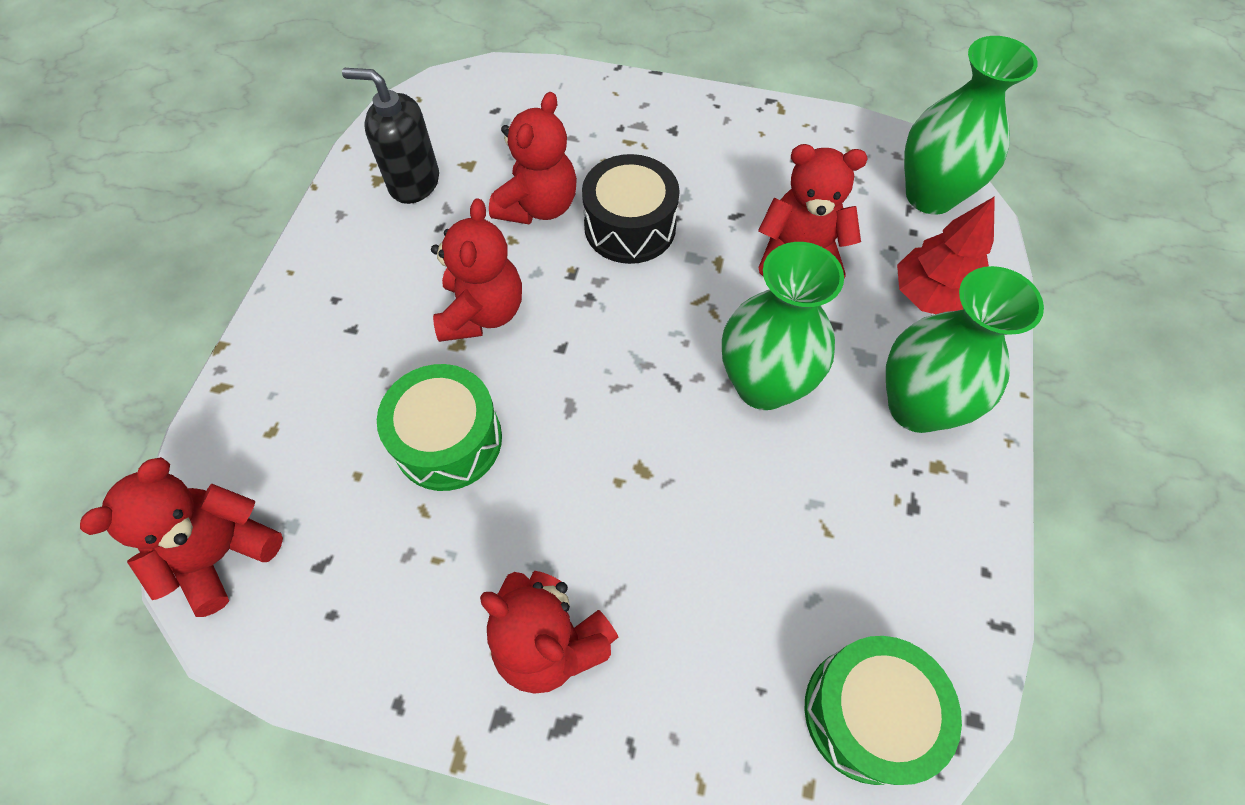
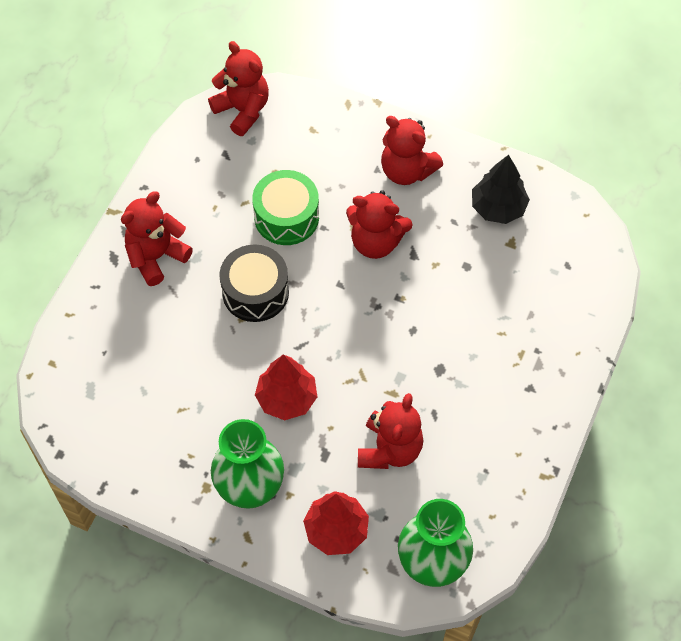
camera: 100 degrees right, 0 degrees up
(414, 182) = (498, 208): black soap dispenser -> black tree
(538, 206) = (463, 284): red teddy bear -> red teddy bear (407, 170)
(630, 226) = (434, 340): black drum -> black drum (255, 292)
(763, 385) = (287, 398): green vase -> red tree
(868, 713) = (78, 401): green drum -> none

